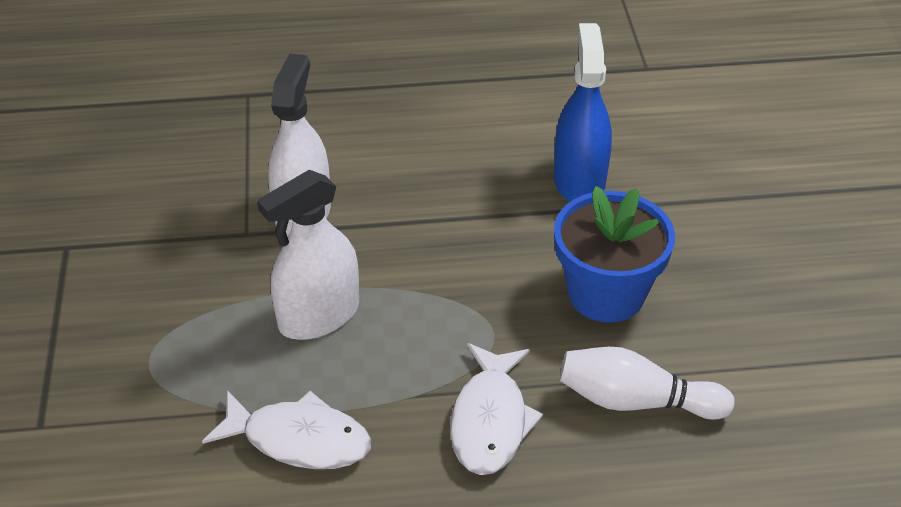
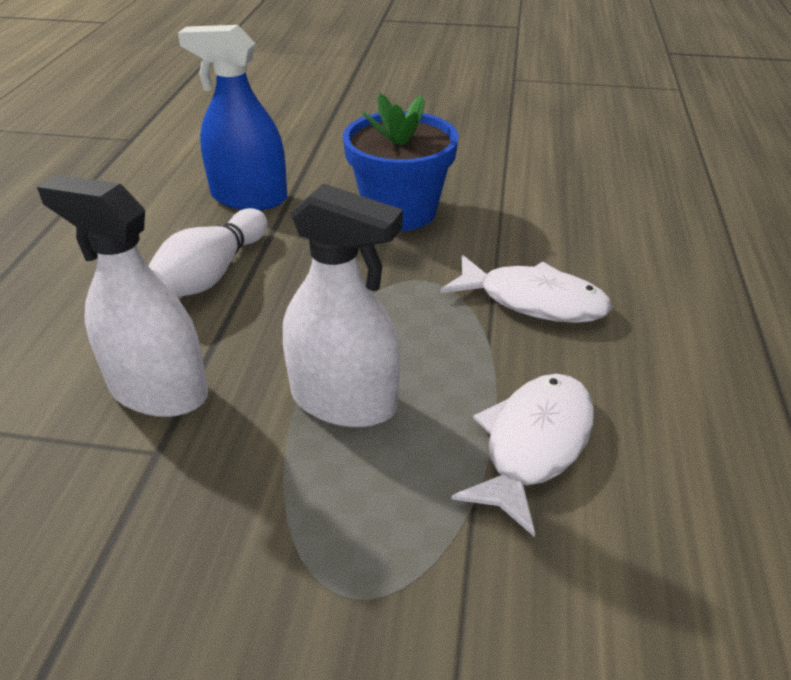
camera: 75 degrees left, 5 degrees down
(319, 316) = (344, 401): white spray bottle -> white spray bottle turned 45 degrees counterclockwise
(636, 401) = (528, 221): white bowling pin -> white bowling pin (211, 274)

